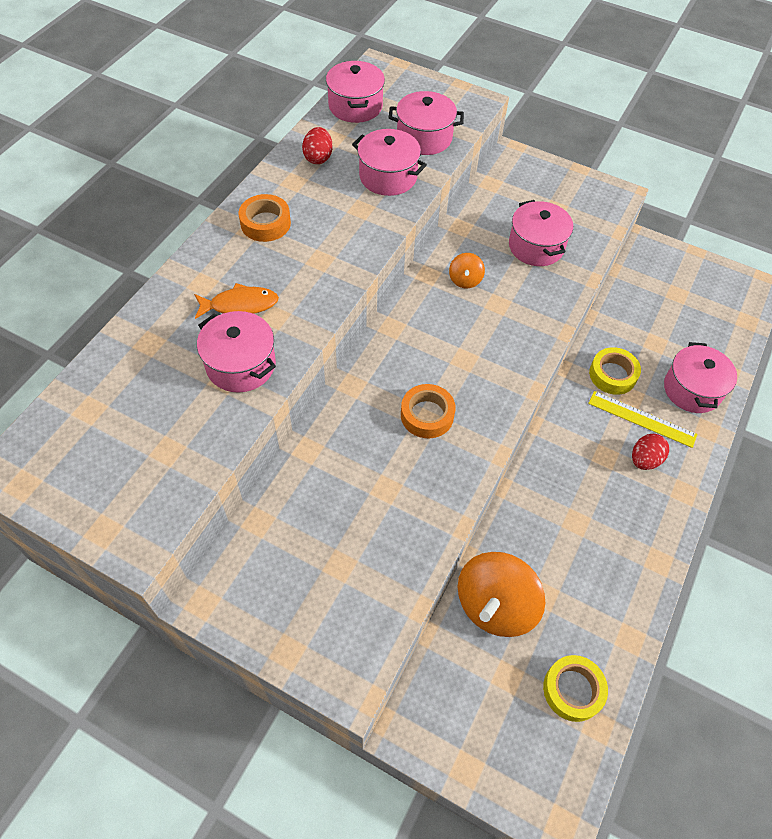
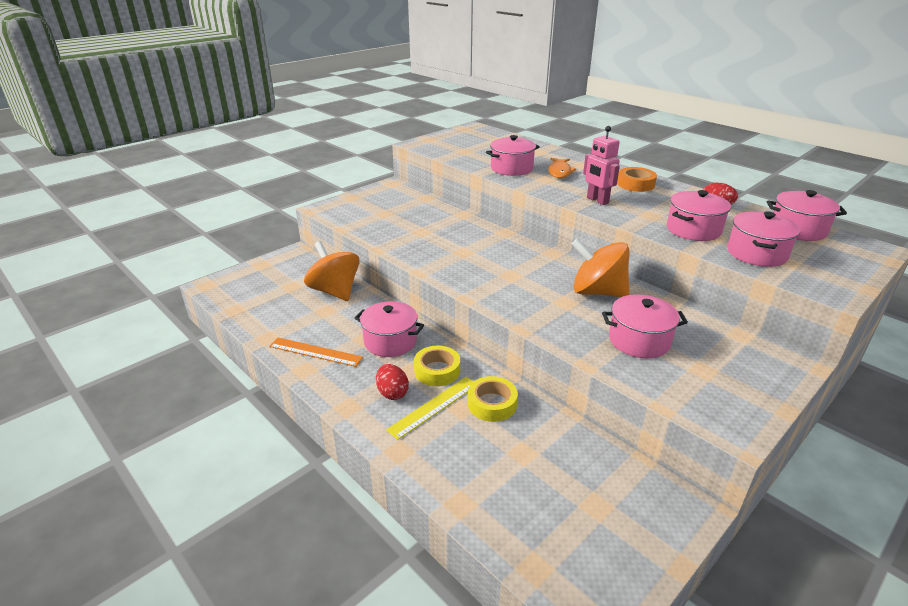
camera: 110 degrees right, 25 degrees down
(335, 257) = (597, 200): none -> pink robot
(427, 415) = (467, 252): orange tape -> none
(465, 280) = (597, 292): orange spinning top -> orange spinning top, size x2.09
(573, 690) = (262, 306): yellow tape -> yellow tape (437, 370)
(625, 565) = (315, 352): none -> orange ruler
(692, 389) = (451, 459): pink pot -> pink pot (390, 341)

